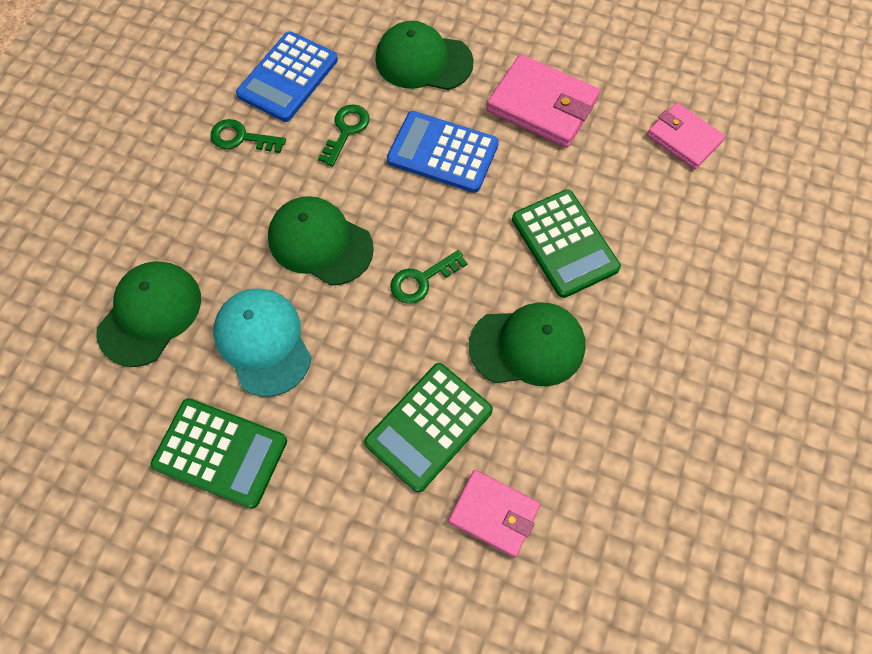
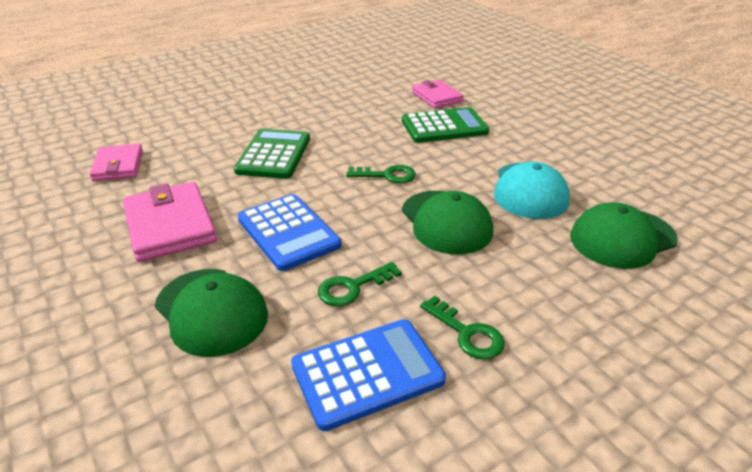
camera: 145 degrees left, 30 degrees down
(220, 453) = (586, 159): green calculator -> none
(527, 346) = (354, 130): green cap -> none

